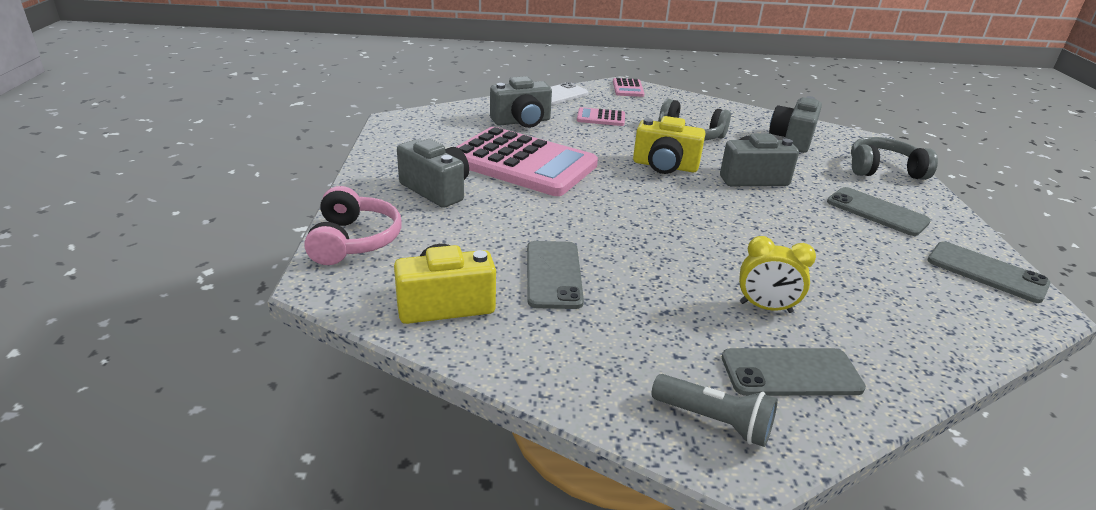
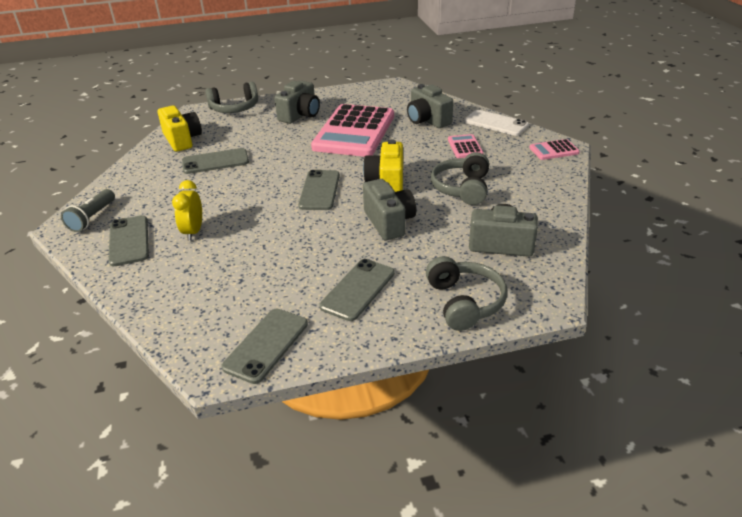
camera: 80 degrees right, 5 degrees up
(354, 241) = (235, 108): pink headphones -> grey headphones
(672, 205) = (319, 190): none -> grey phone

